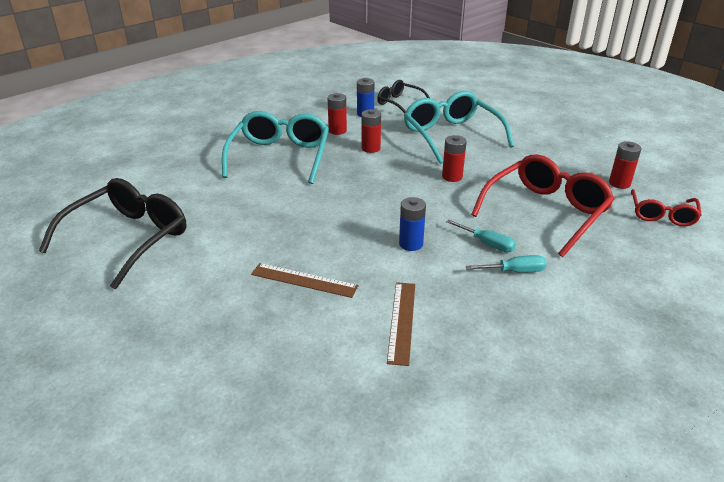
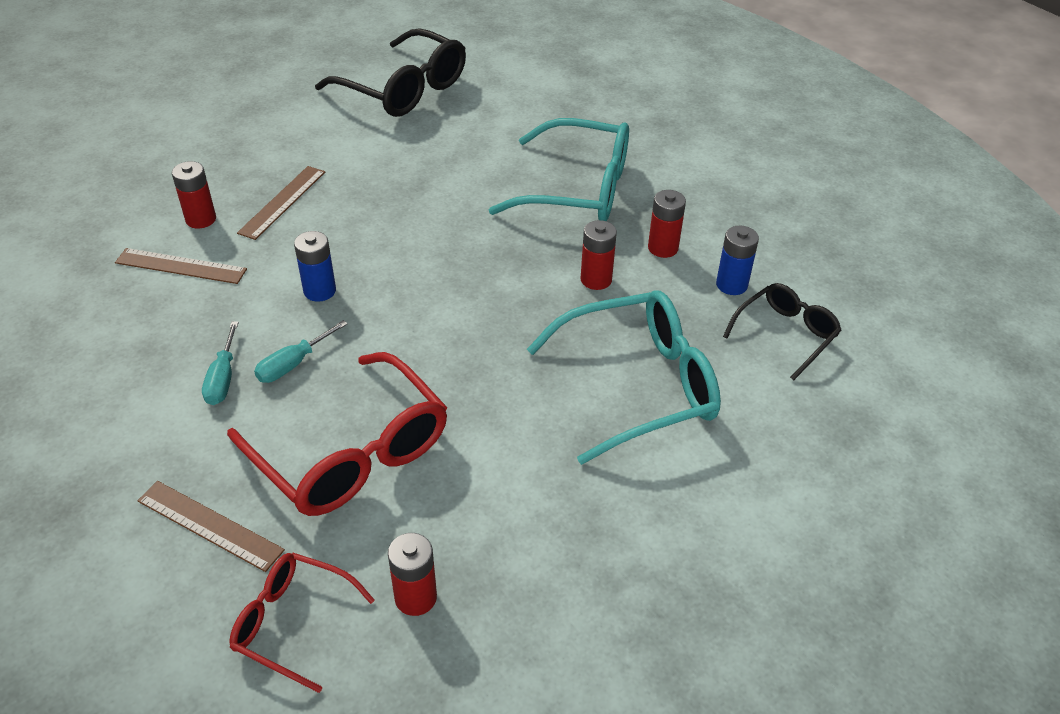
camera: 95 degrees right, 10 degrees up
(452, 177) = (486, 360): red battery -> red battery (201, 219)
(629, 252) = (209, 525): none -> brown ruler

